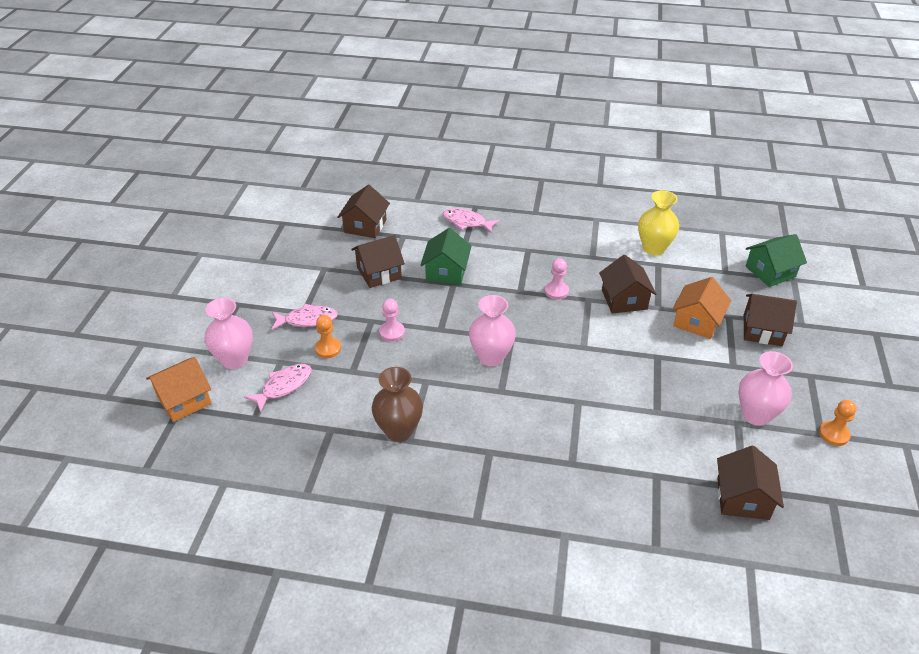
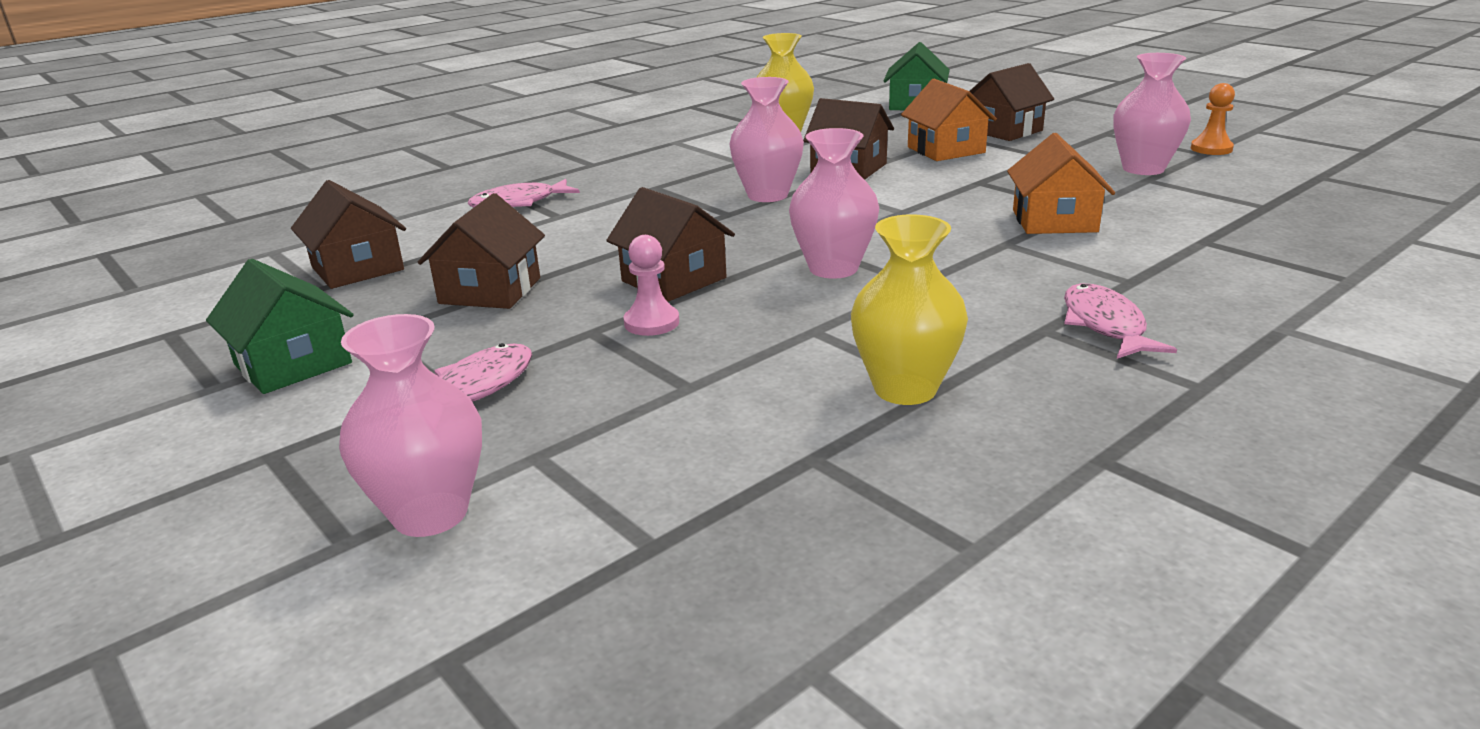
camera: 50 degrees left, 15 degrees down
(184, 400) = (433, 643): orange house -> orange house (1054, 221)
(284, 386) = (614, 475): pink fish -> pink fish (1105, 325)
(328, 348) = (589, 392): orange pawn -> none
(399, 430) = (905, 389): brown vase -> yellow vase
(446, 271) = (593, 244): green house -> green house (293, 364)
(556, 291) = (767, 195): pink pawn -> pink vase
(742, 498) = (1285, 211): brown house -> brown house (674, 279)

